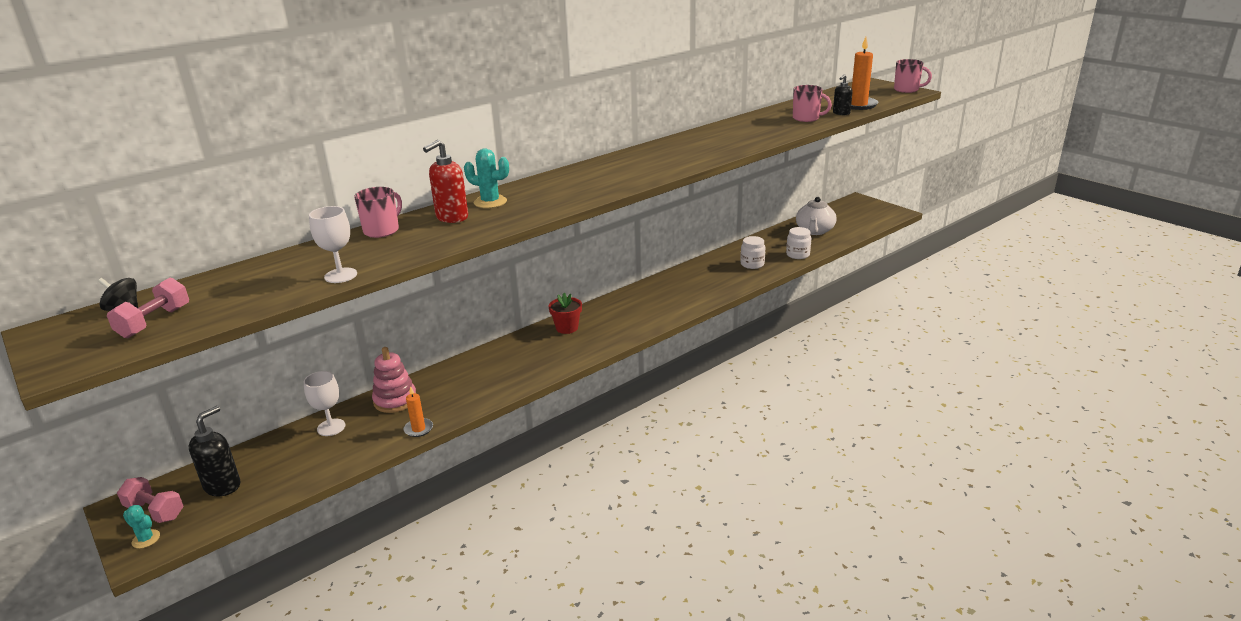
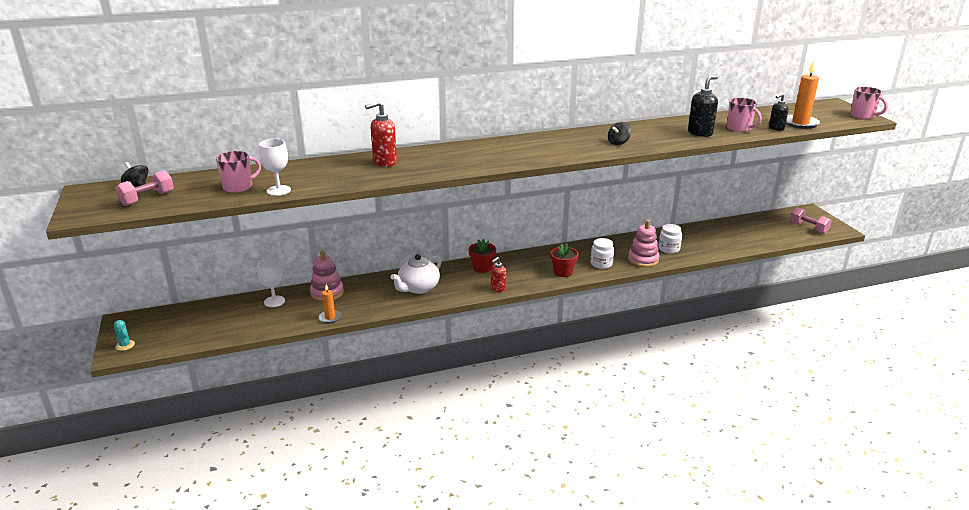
camera: 20 degrees right, 0 degrees up
(155, 511) = (139, 328): pink dumbbell -> pink dumbbell (808, 228)
(223, 486) = (187, 323): black soap dispenser -> black soap dispenser (700, 133)
(382, 230) = (330, 163): pink mug -> pink mug (239, 187)
(490, 202) = (421, 155): turquoise cactus -> none
(600, 347) = (498, 289): none -> red soap dispenser
(660, 312) = (563, 272): none -> red flower pot
(700, 152) = (618, 143): none -> black spinning top
(734, 281) = (643, 260): none -> pink stacking toy
(798, 255) = (716, 249): white jar -> white jar (601, 264)
(814, 231) = (747, 231): white teapot -> white teapot (418, 288)

